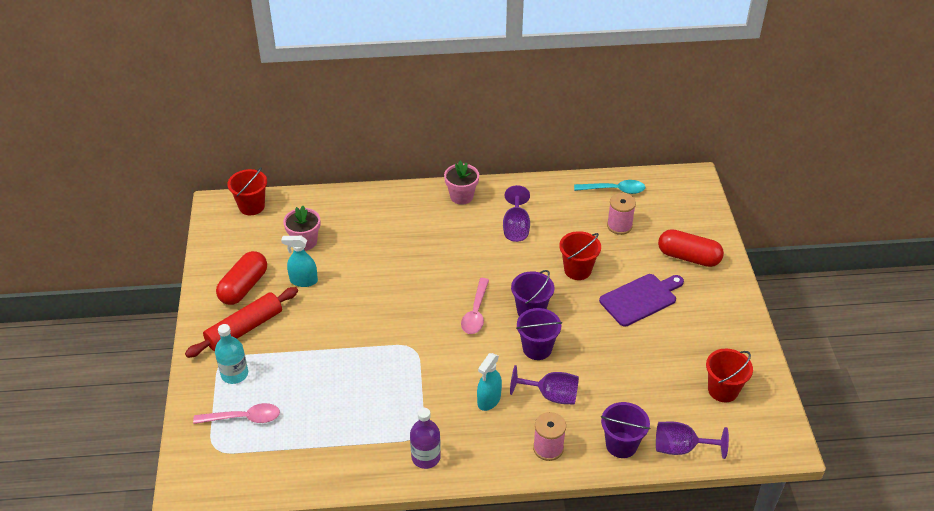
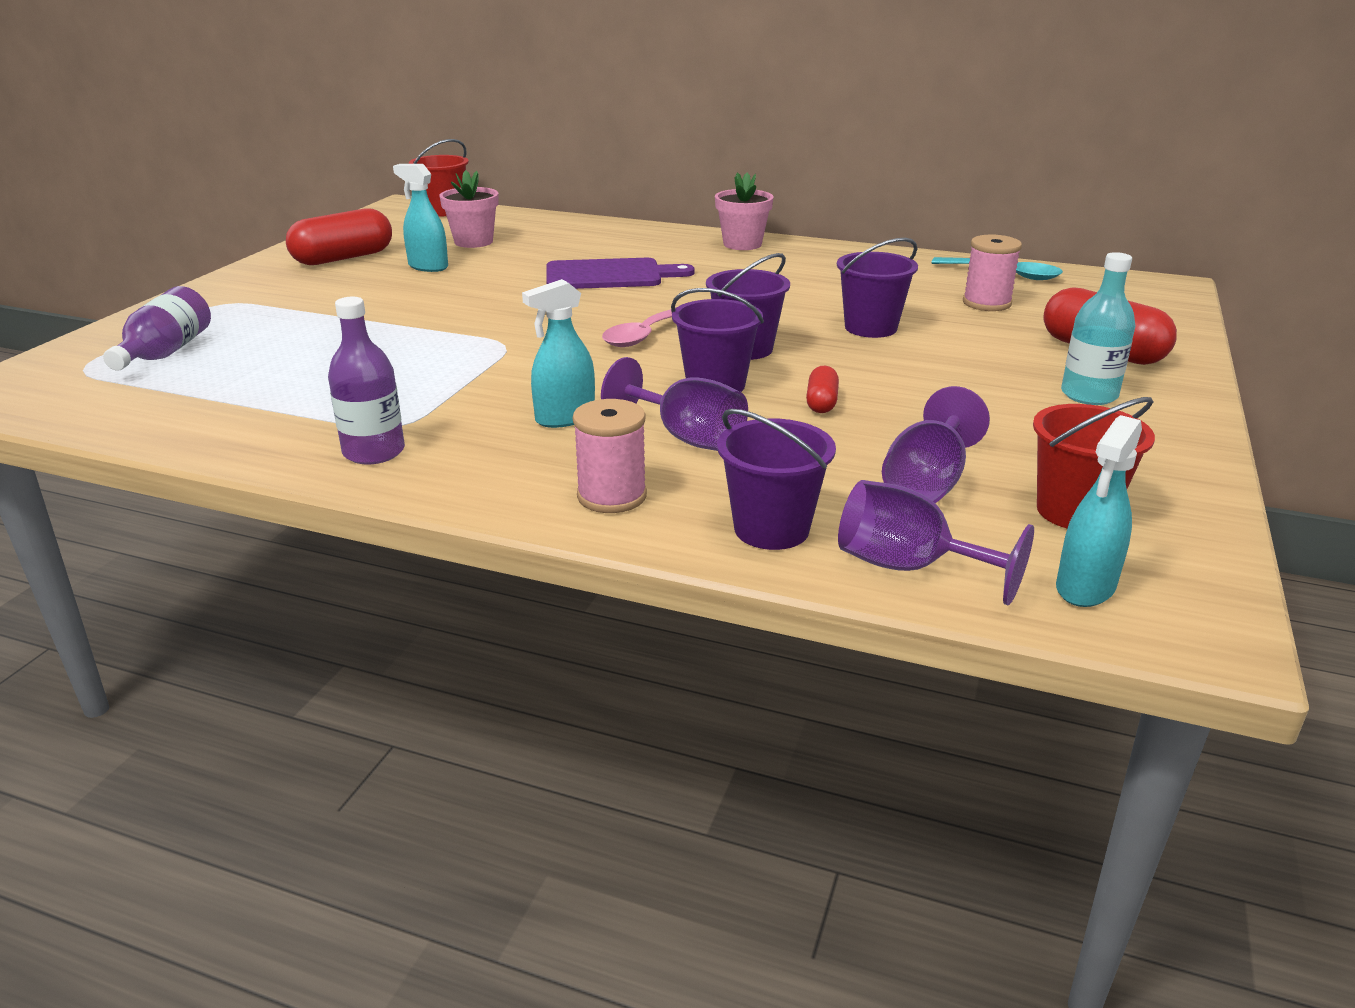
camera: 25 degrees right, 15 degrees down
(234, 374) = (218, 316): turquoise bottle -> turquoise bottle (1089, 395)
(243, 418) = (166, 352): pink spoon -> purple bottle
(244, 329) = (292, 286): red rolling pin -> none
(516, 227) = (801, 278): purple goblet -> purple goblet (927, 483)
(577, 270) = (870, 328): red bucket -> purple bucket
(591, 346) = (821, 402): none -> red capsule
(640, 299) = (968, 374): purple cutting board -> purple cutting board (609, 275)
(743, 435) = (1085, 587): none -> turquoise spray bottle

